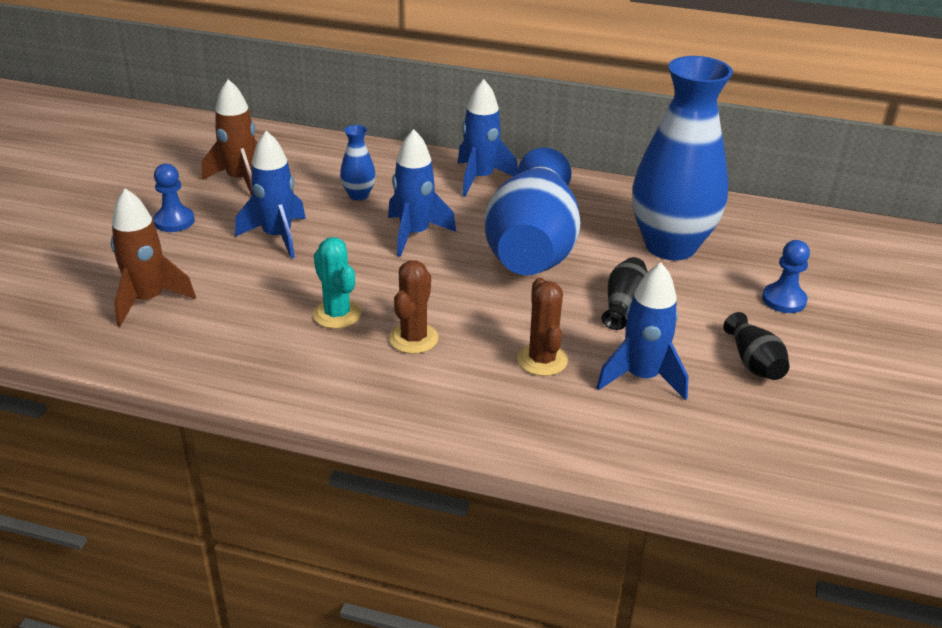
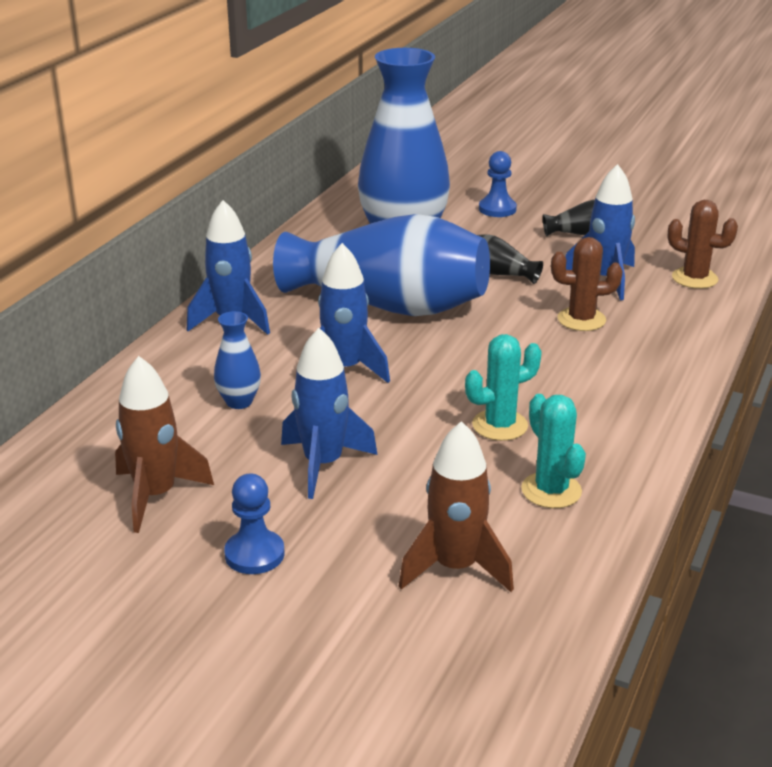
camera: 80 degrees left, 5 degrees down
(241, 343) = (551, 490): none -> turquoise cactus
(413, 338) = (546, 382): brown cactus -> brown cactus (694, 278)

